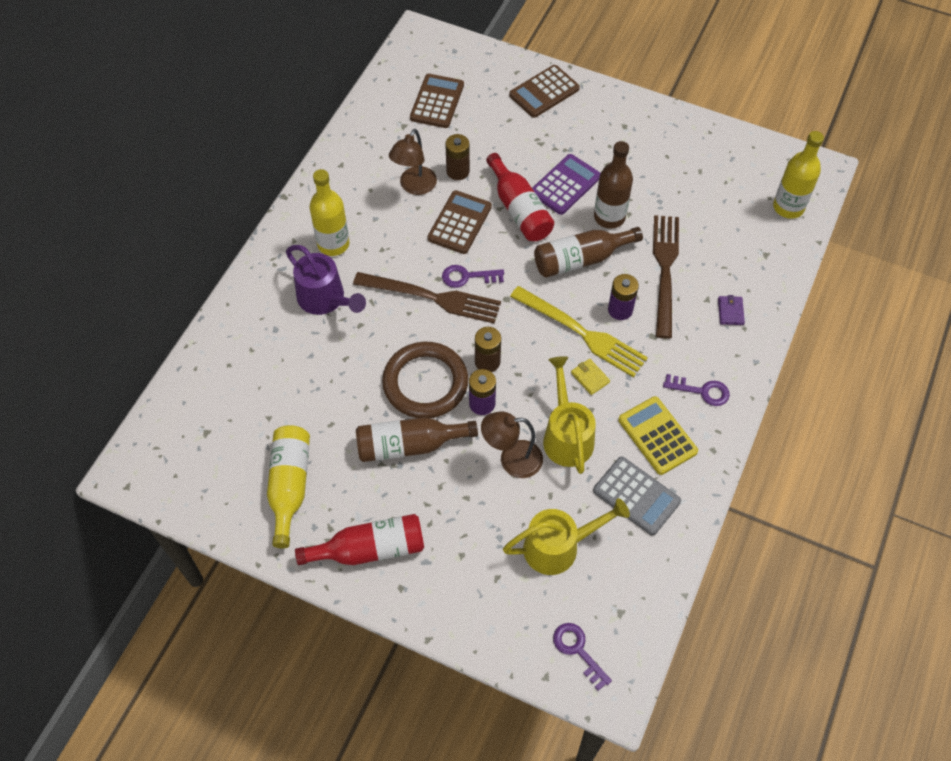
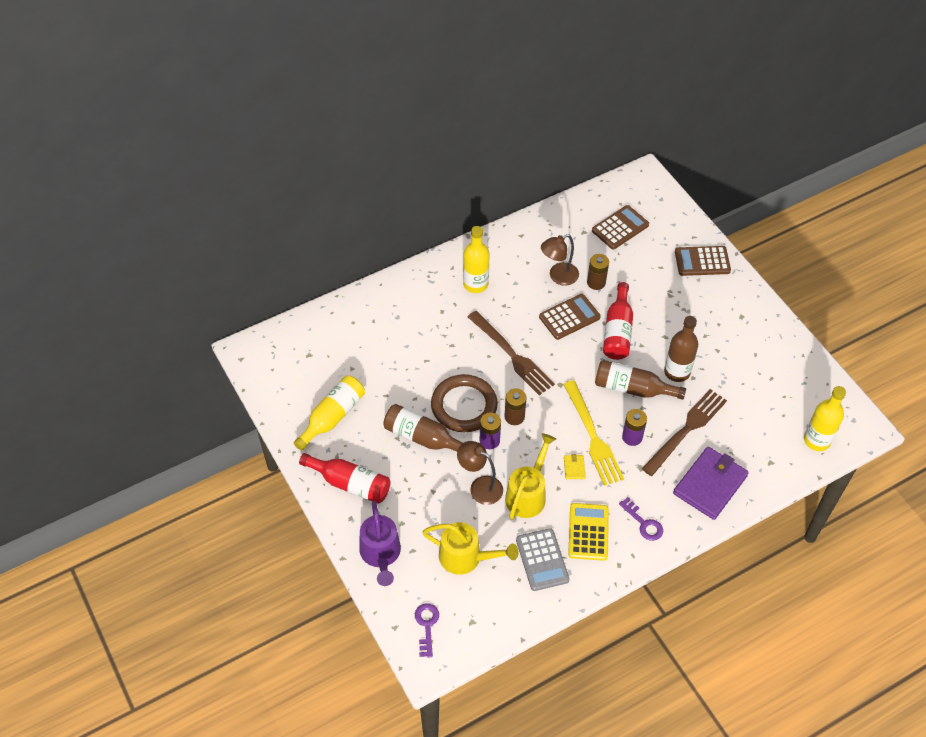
camera: 35 degrees right, 5 degrees down
(326, 299) = (443, 317): purple watering can -> purple watering can (381, 555)
(467, 277) = (546, 355): purple key -> none
(565, 185) = (664, 333): purple calculator -> none
(730, 311) = (710, 484): purple wallet -> purple wallet, size x2.46

